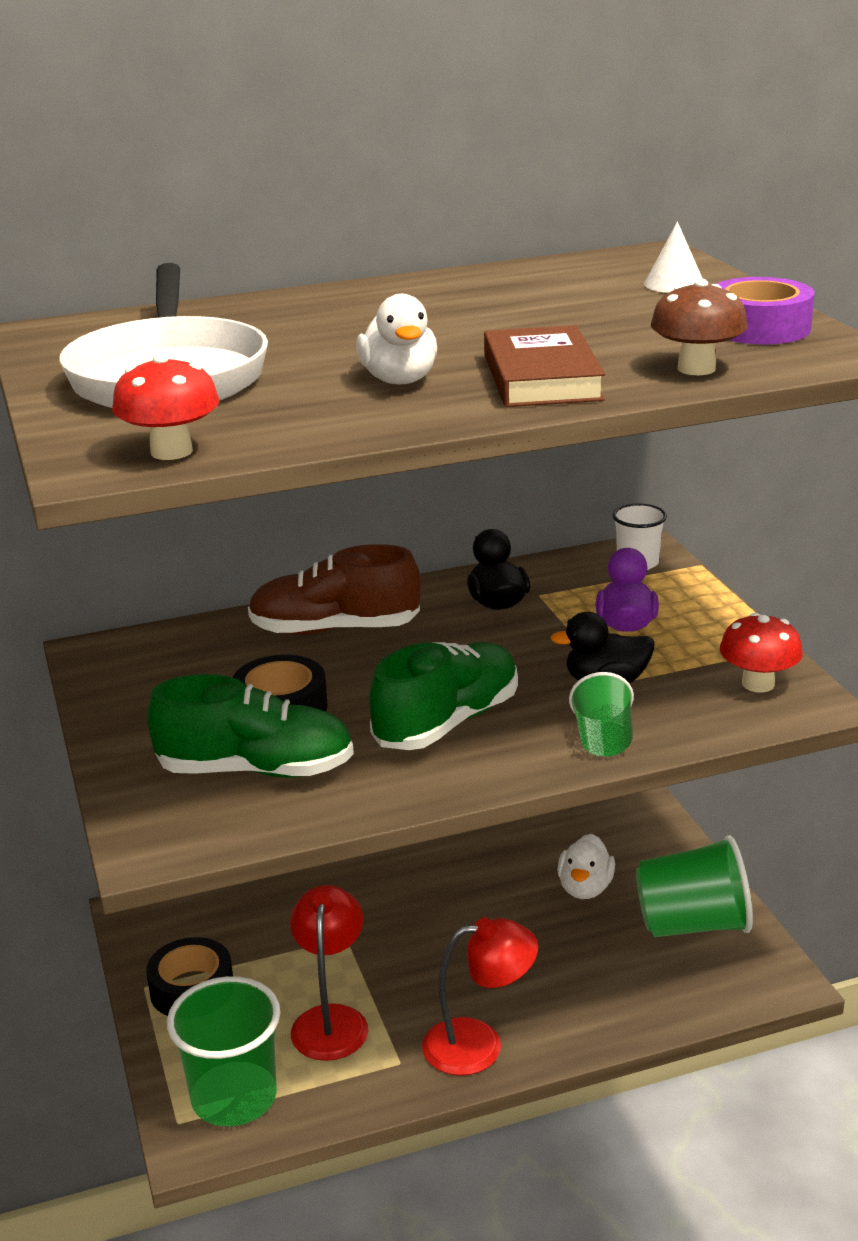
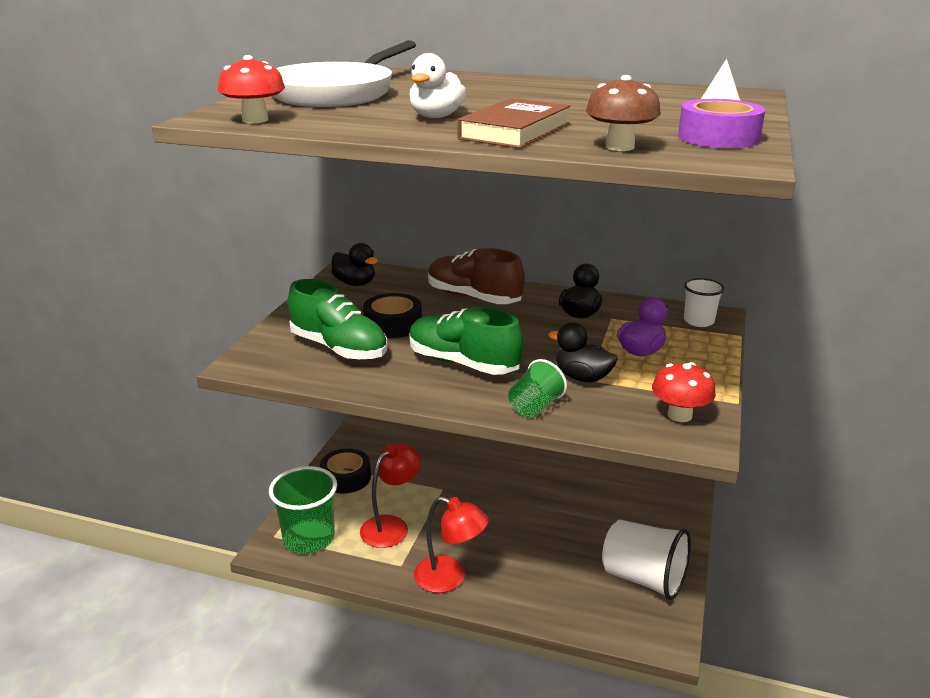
camera: 35 degrees right, 0 degrees up
(136, 669) = (355, 283): none -> black duck
(447, 722) = (463, 363): green shoe -> green shoe turned 135 degrees counterclockwise
(585, 888) = (599, 526): white duck -> none
(692, 924) = (643, 578): green cup -> white cup

